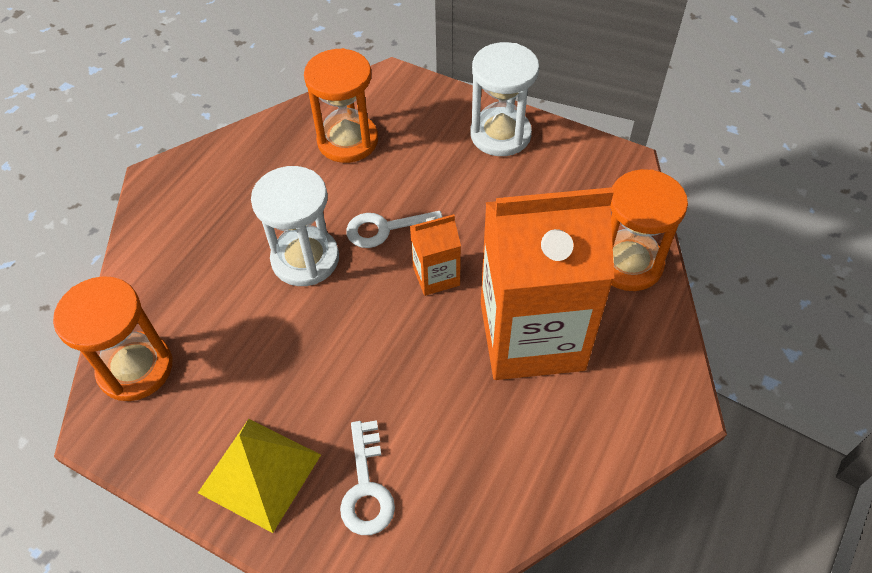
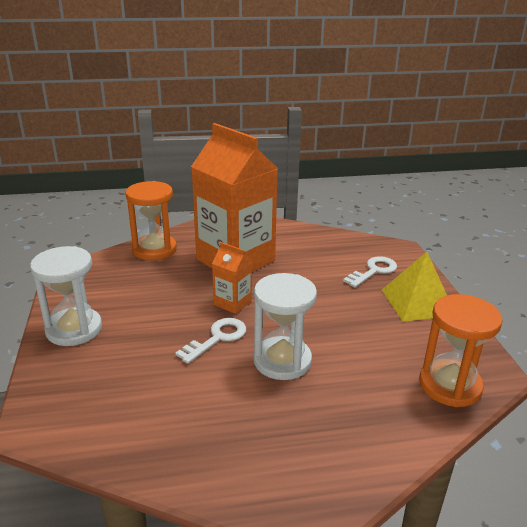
camera: 130 degrees left, 25 degrees down
(347, 141) = (144, 406): orange hourglass -> none
(387, 229) = (217, 338): white key -> white key turned 90 degrees counterclockwise

